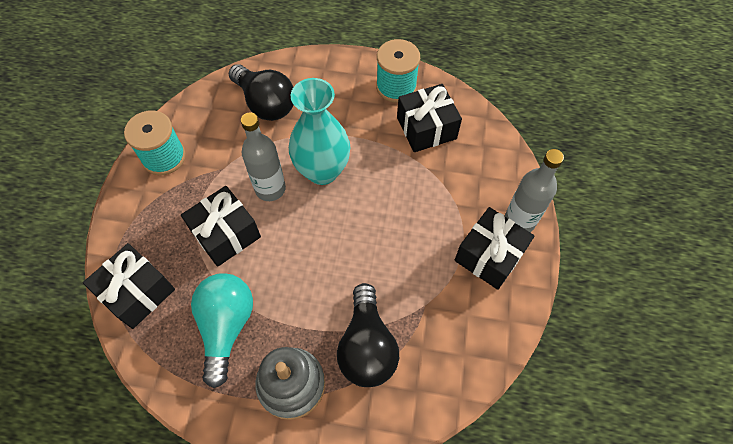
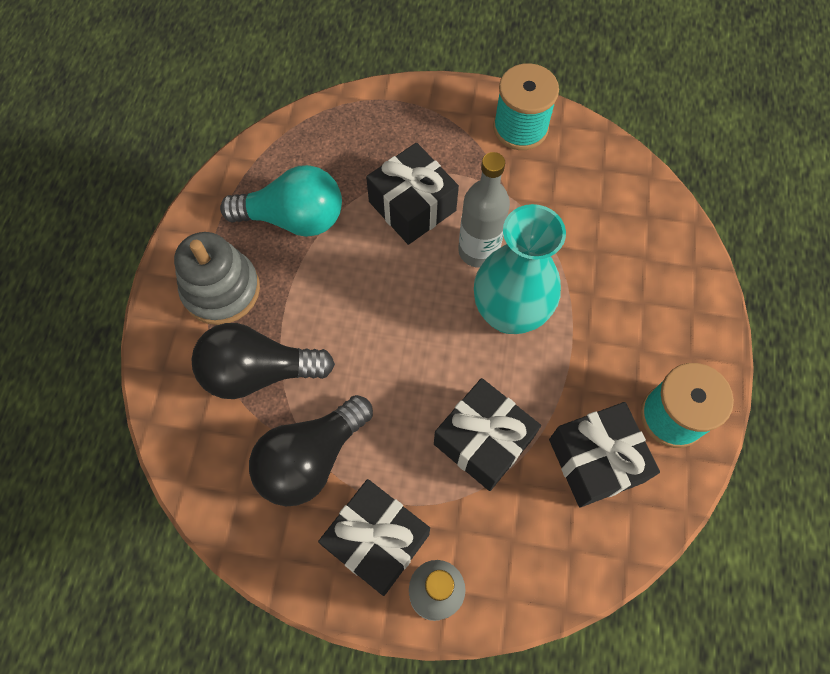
camera: 90 degrees right, 5 degrees up
(137, 292) = (339, 127): black gift -> black gift (483, 441)
(265, 103) = (618, 235): black light bulb -> black light bulb (311, 459)

